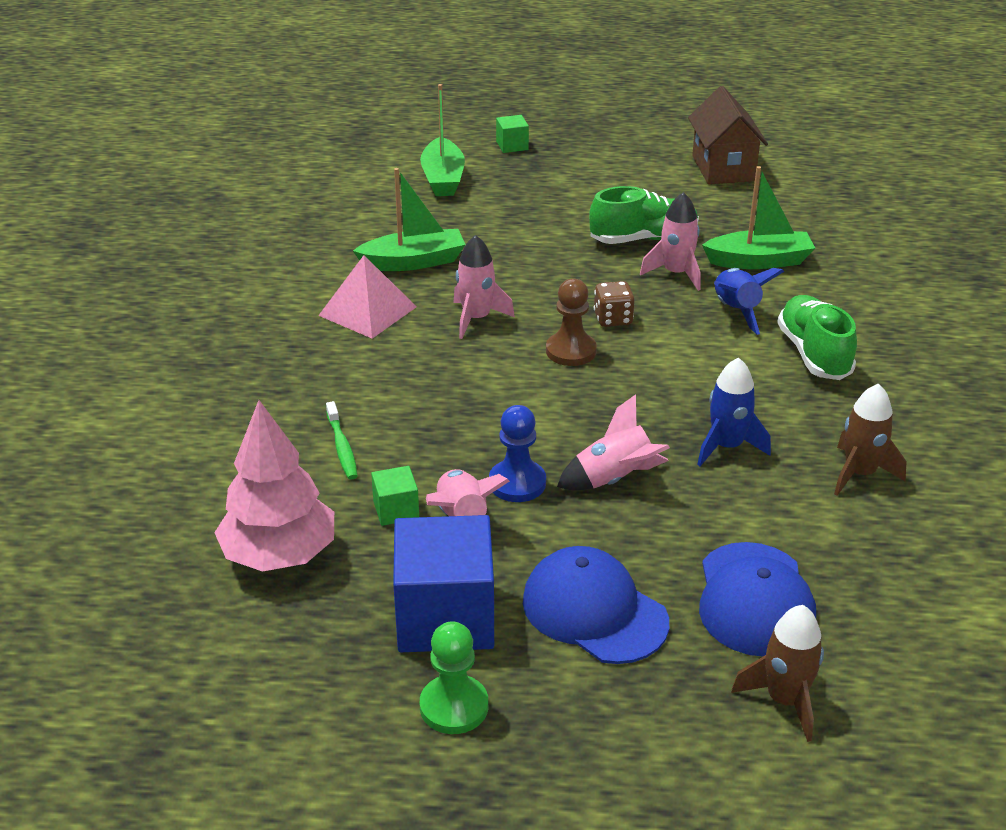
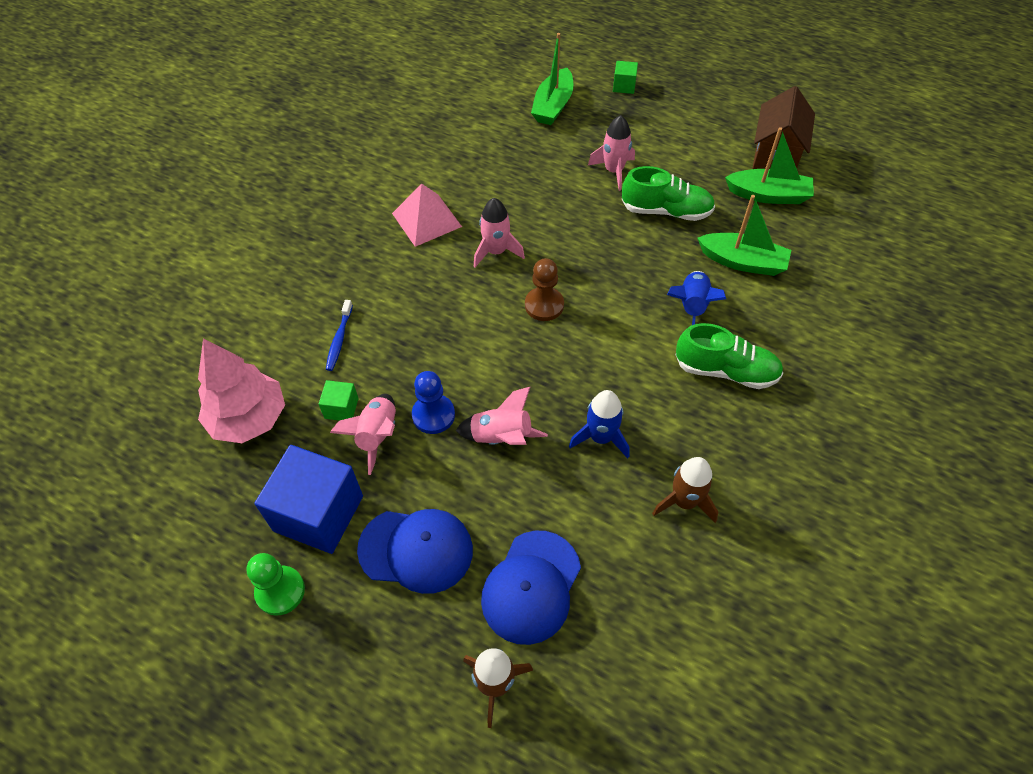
camera: 25 degrees right, 20 degrees up
(342, 447) = (339, 339): green toothbrush -> blue toothbrush
(413, 262) = (484, 182): green boat -> green boat (768, 195)
(594, 611) = (416, 550): blue cap -> blue cap turned 120 degrees clockwise
(613, 319) = (593, 284): brown dice -> none
(676, 273) = (669, 254): pink rocket -> pink rocket (613, 171)
(814, 354) = (725, 371): green shoe -> green shoe turned 90 degrees clockwise

